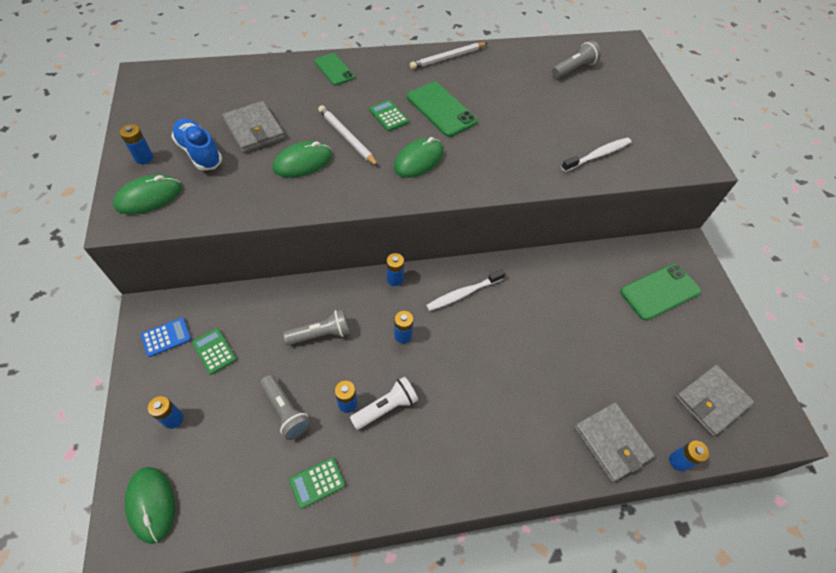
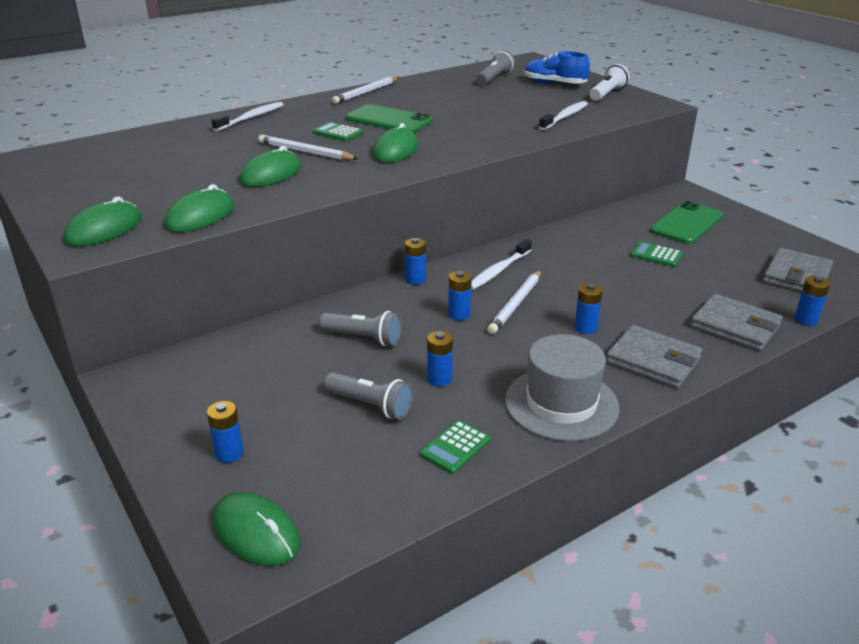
camera: 20 degrees left, 25 degrees down
(144, 158) = (73, 207): blue battery -> blue battery (585, 328)
(166, 337) = (167, 392): blue calculator -> none
(199, 152) = (141, 191): blue shoe -> blue shoe (554, 84)
(214, 351) = (241, 386): green calculator -> green calculator (656, 255)
(221, 204) = (200, 216): none -> green mouse
(254, 130) = (194, 166): grey wallet -> grey wallet (653, 360)
(320, 334) = (364, 338): grey flashlight -> grey flashlight turned 60 degrees clockwise
(334, 69) = (251, 118): green phone -> white toothbrush
(386, 407) = (485, 369): white flashlight -> white flashlight (607, 94)
(417, 471) = (561, 404): none -> grey hat
(452, 340) = (516, 304): none -> white pencil

